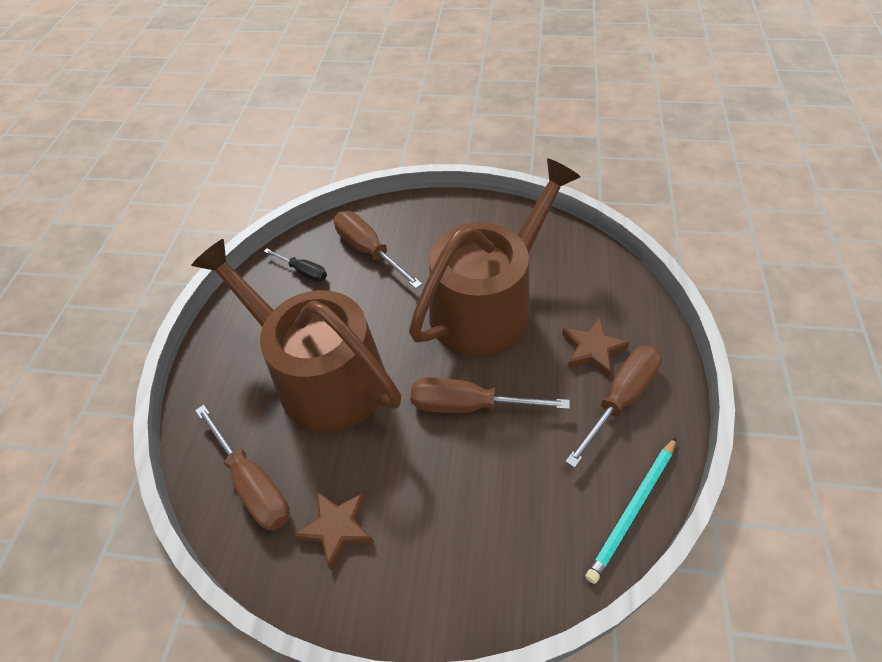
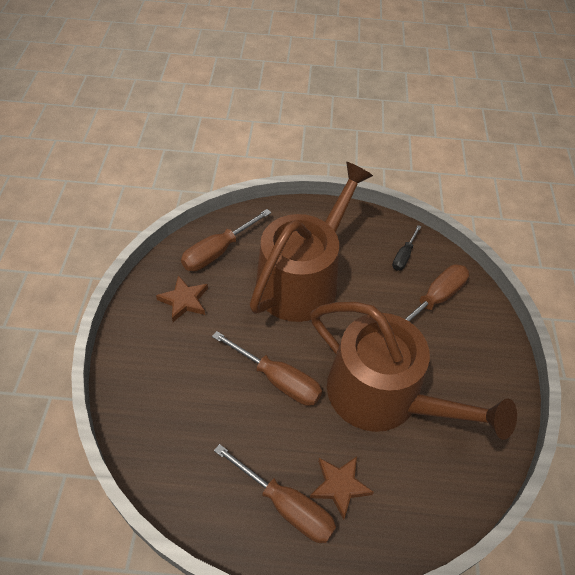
camera: 80 degrees right, 0 degrees up
(468, 405) = (278, 380): brown screwdriver -> brown screwdriver turned 120 degrees clockwise
(632, 510) = (181, 501): turquoise pencil -> none

